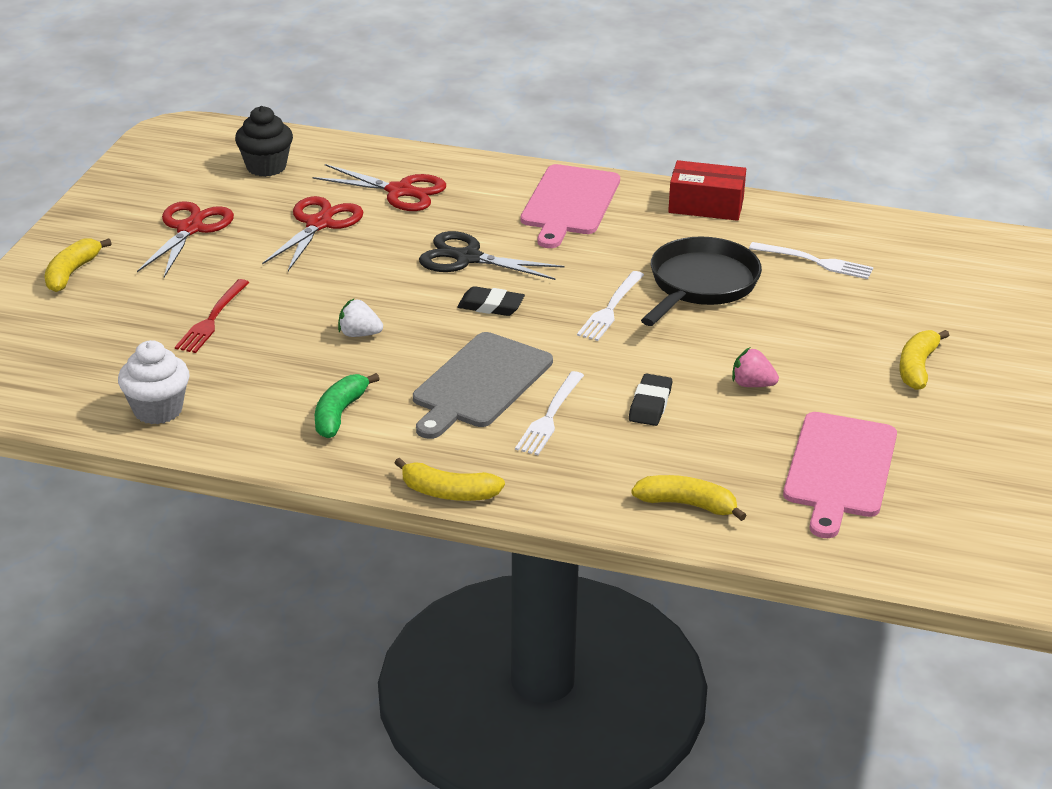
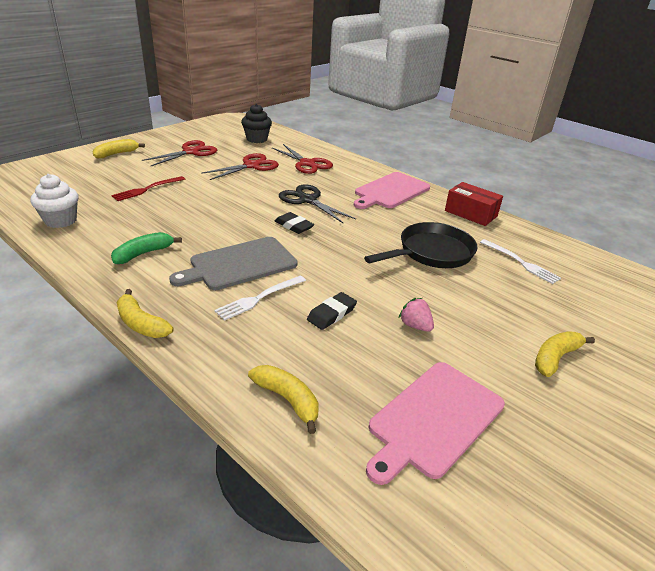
camera: 25 degrees right, 0 degrees up
(359, 334) = (207, 218): white strawberry -> none
(610, 309) = (362, 248): white fork -> none

